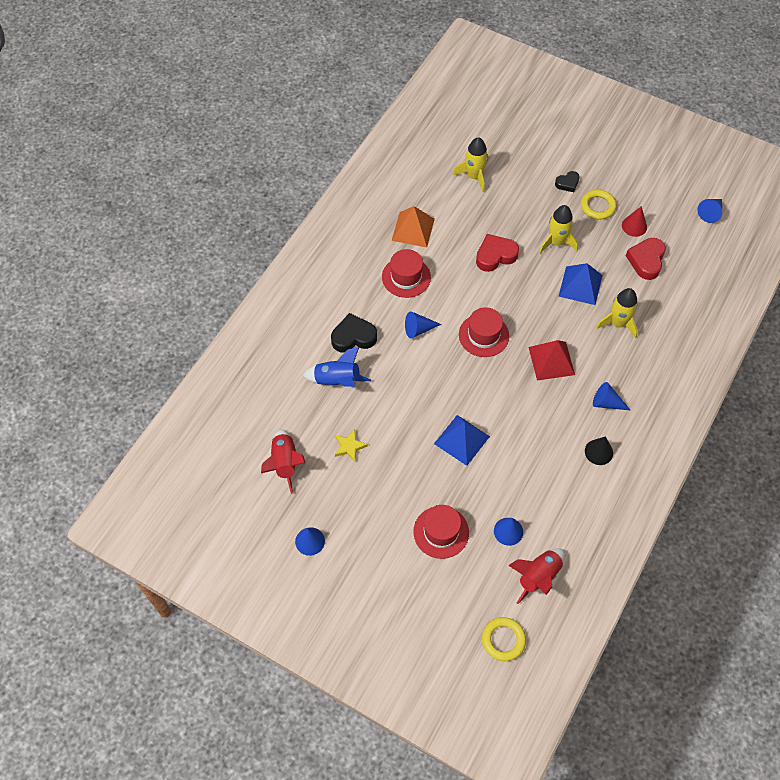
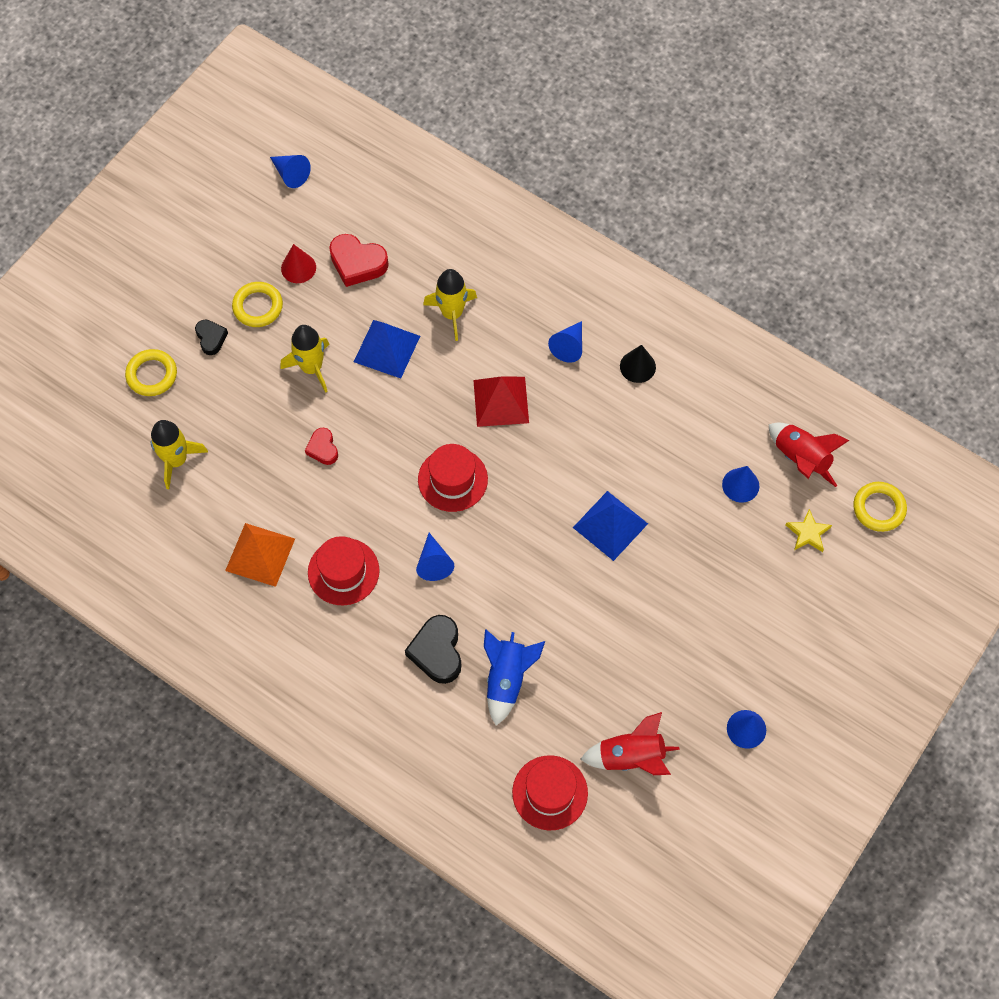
camera: 85 degrees left, 5 degrees up
(349, 446) = (611, 669): yellow star -> yellow star (808, 533)
(441, 532) = (739, 564): red hat -> red hat (550, 792)
(495, 256) = (323, 448): red heart -> red heart, size x0.60
(534, 155) = (152, 375): none -> yellow ring

